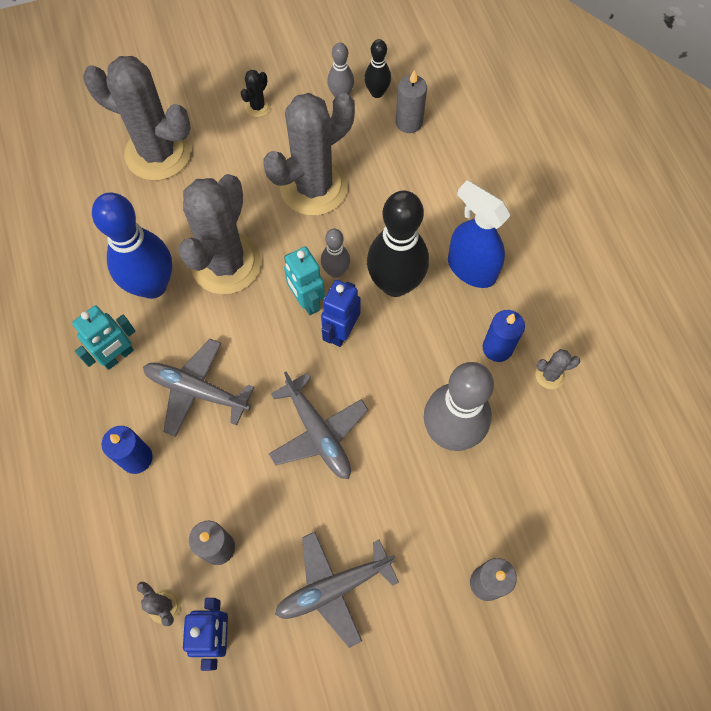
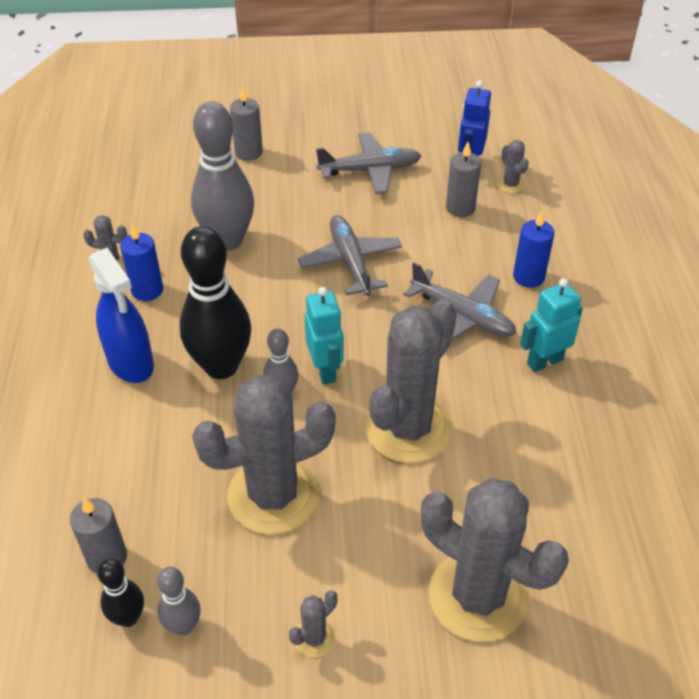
camera: 165 degrees left, 20 degrees down
(152, 285) = (500, 423): blue bowling pin -> none
(257, 107) = (314, 638): black cactus -> grey cactus
(341, 331) = (298, 335): blue robot -> none

